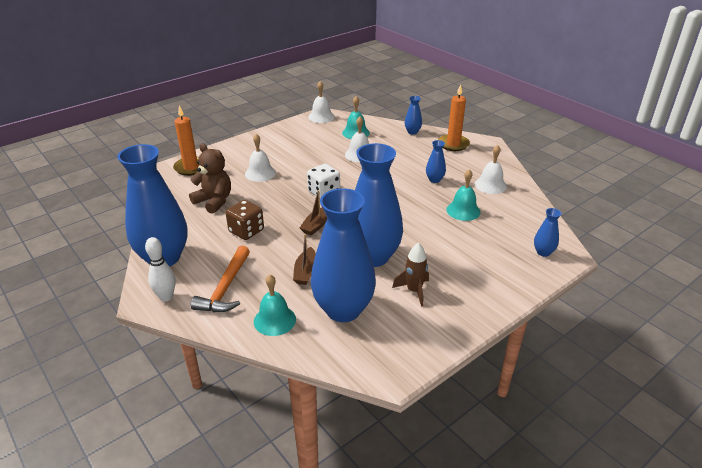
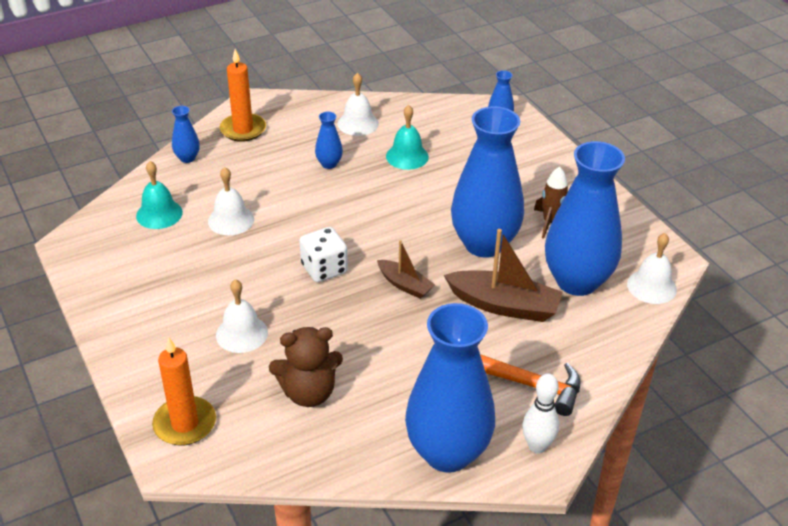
camera: 80 degrees left, 5 degrees up
(214, 201) = (308, 393): brown teddy bear -> brown teddy bear turned 150 degrees counterclockwise
(246, 231) = (401, 357): brown dice -> none
(274, 320) = (590, 340): turquoise bell -> none
(305, 272) = (504, 305): brown boat -> brown boat, size x1.71
(321, 117) = (79, 245): white bell -> white bell (651, 286)

